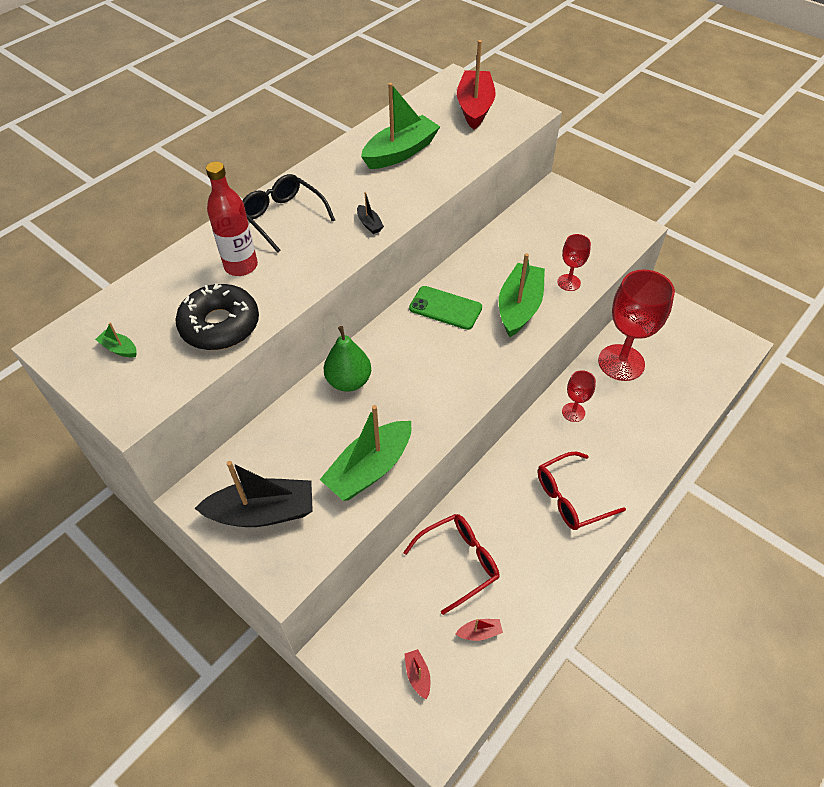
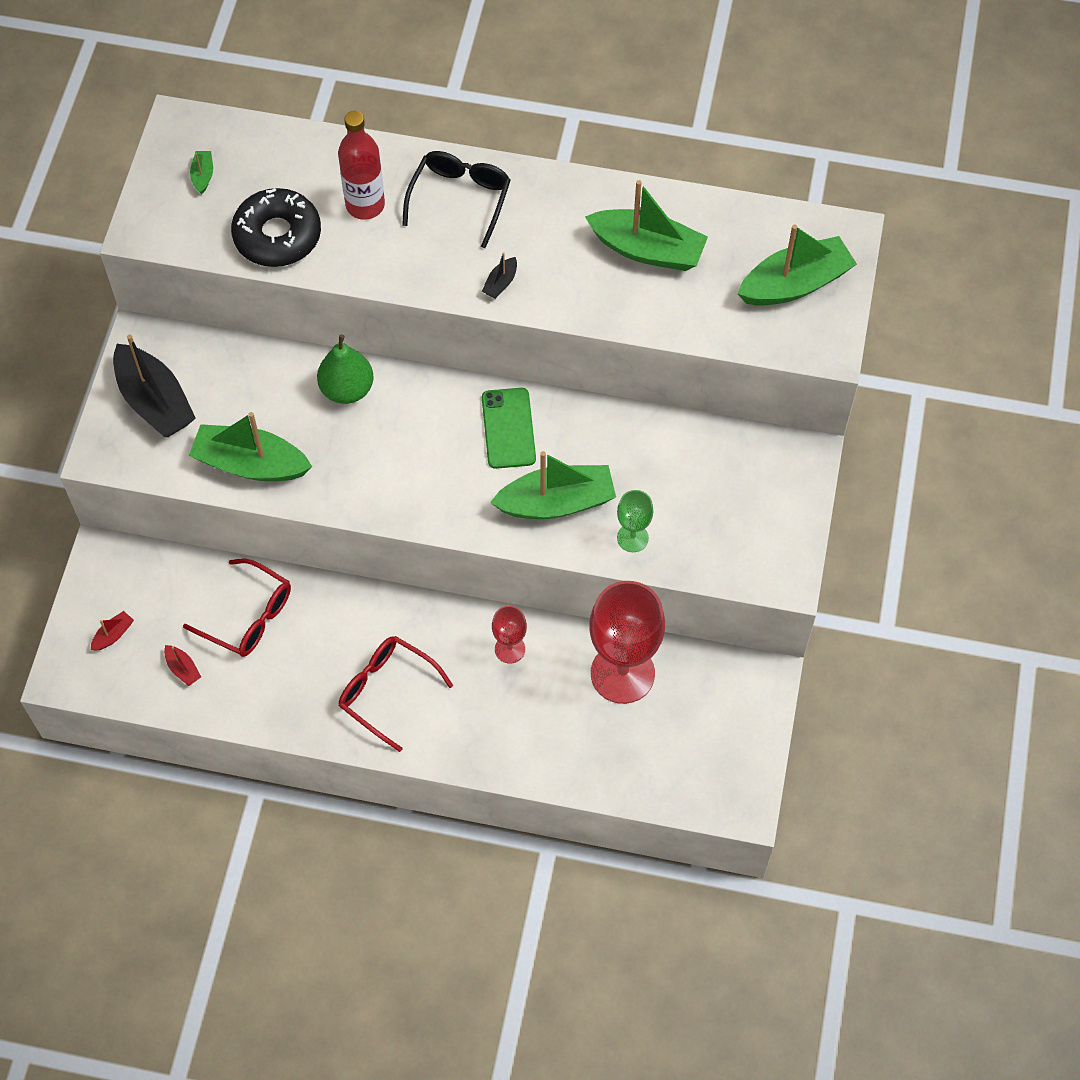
camera: 60 degrees right, 10 degrees up
(475, 107) = (795, 284): red boat -> green boat
(568, 282) = (632, 538): red goblet -> green goblet

